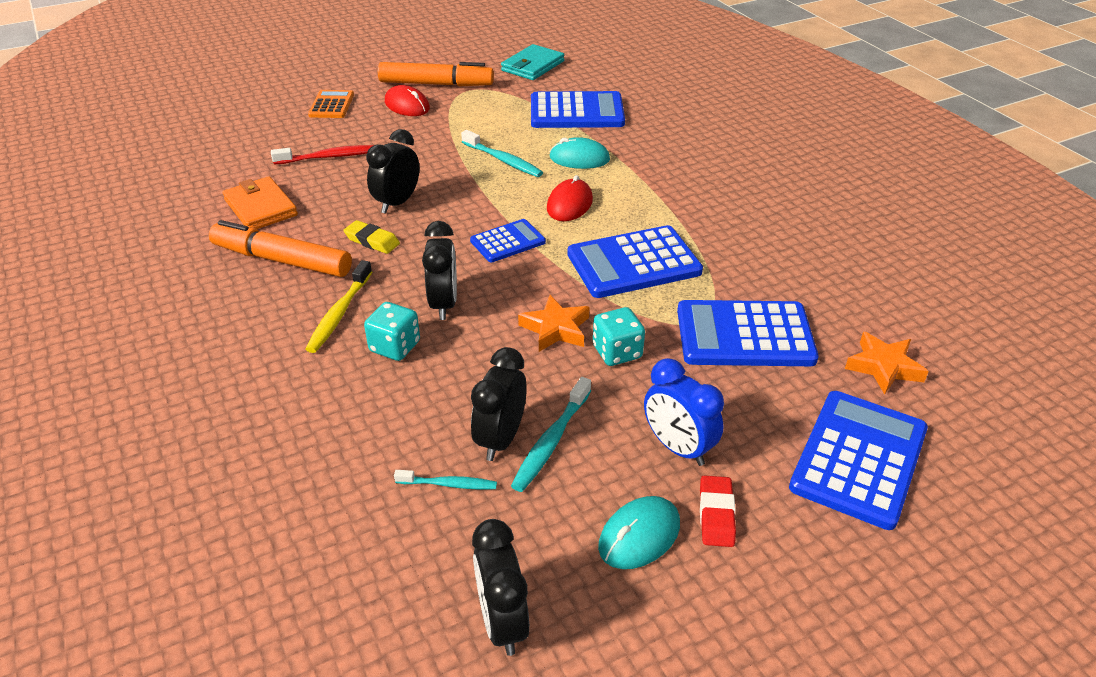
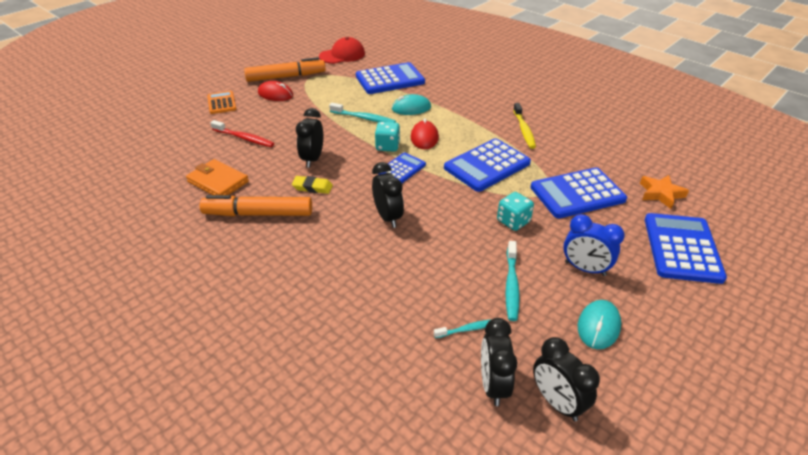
camera: 20 degrees left, 0 degrees up
(328, 157) = (244, 138): red toothbrush -> red toothbrush turned 60 degrees clockwise
(340, 313) = (323, 239): yellow toothbrush -> yellow toothbrush (524, 130)
(395, 347) = (375, 252): turquoise dice -> turquoise dice (387, 146)
(501, 439) = (481, 292): black clock -> black clock (493, 385)
(533, 66) = (342, 55): turquoise wallet -> red cap
(556, 329) = (468, 216): orange star -> none
(716, 514) = (631, 301): red eraser -> none

